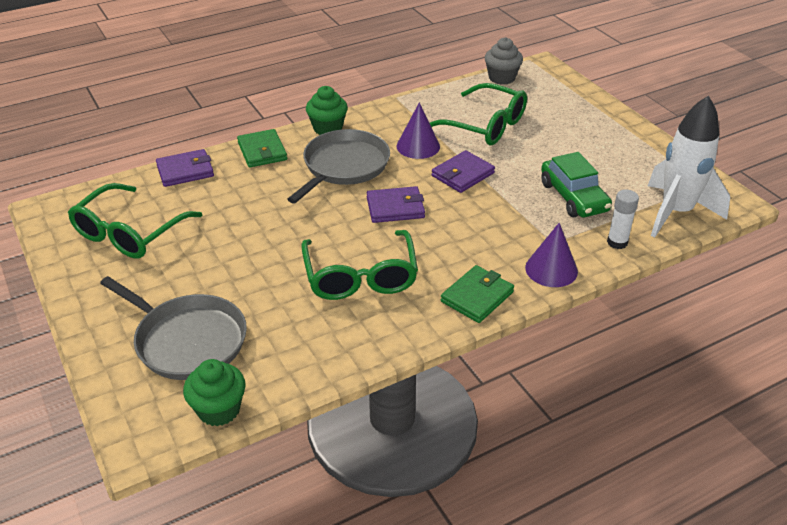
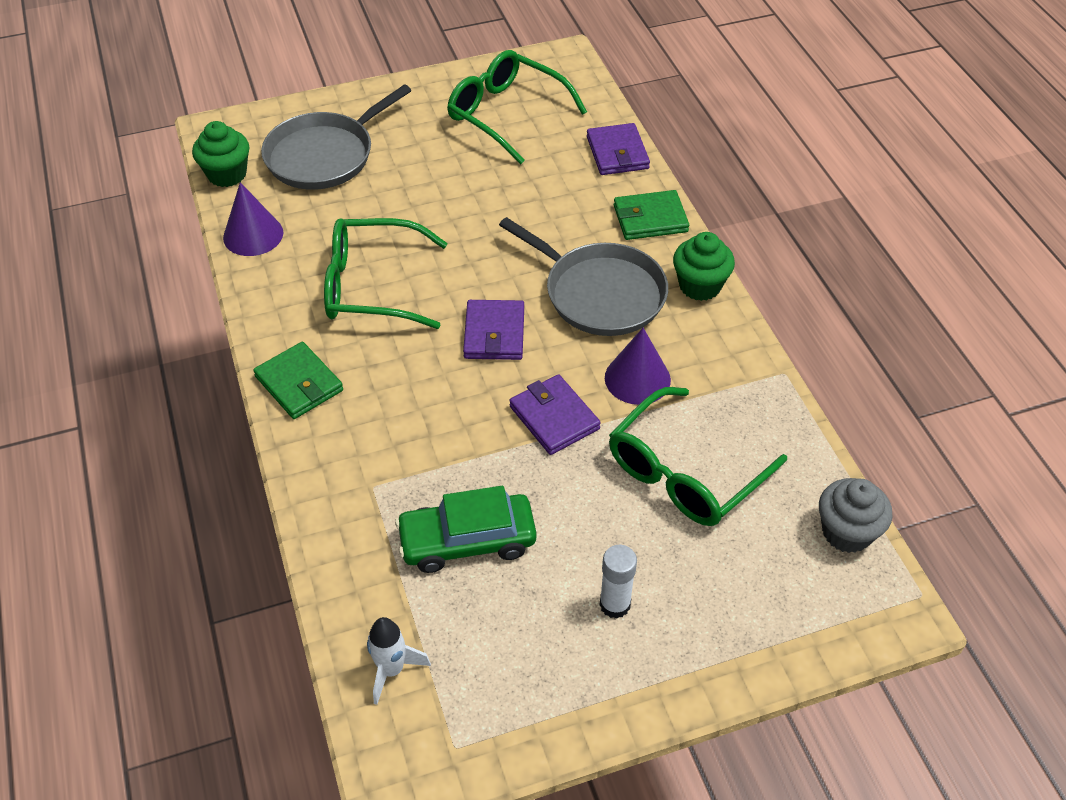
camera: 100 degrees right, 10 degrees up
(551, 269) = (320, 470): purple cone -> purple cone (253, 235)
(617, 242) = (348, 563): white glue stick -> white glue stick (615, 604)
(676, 213) = (392, 670): white rocket -> white rocket, size x0.48

